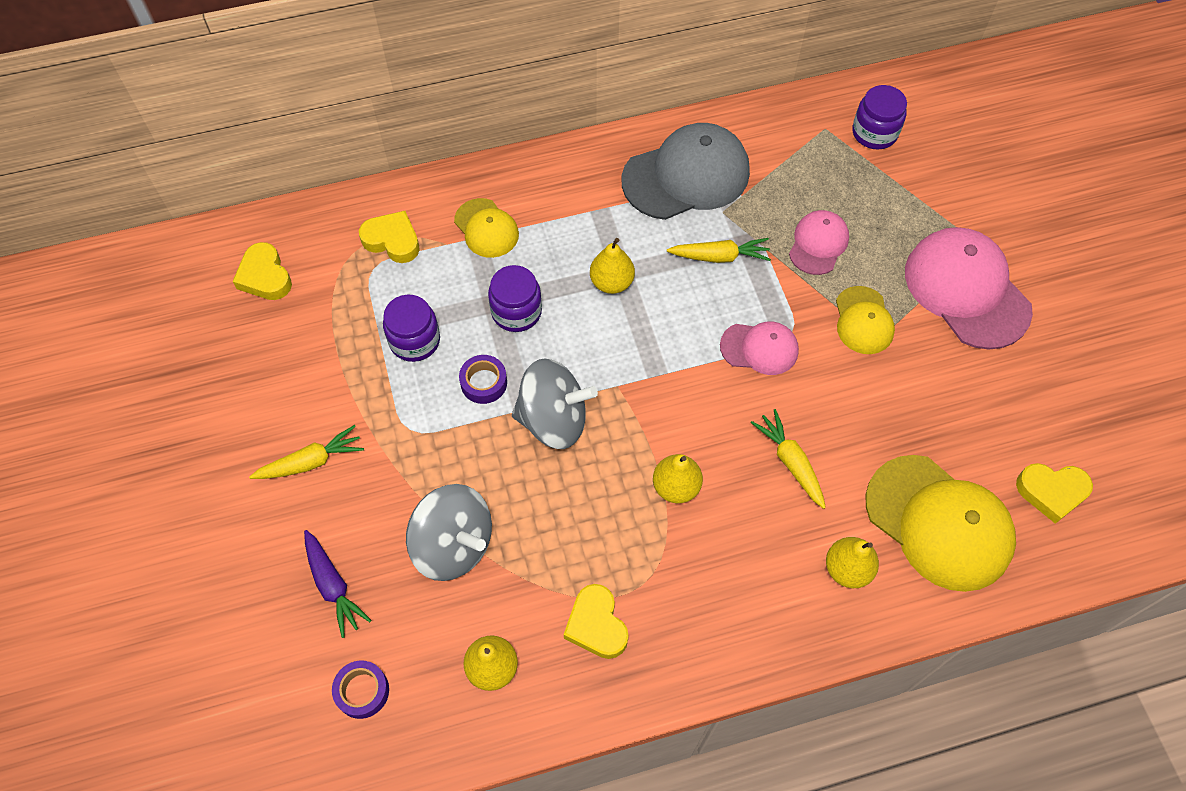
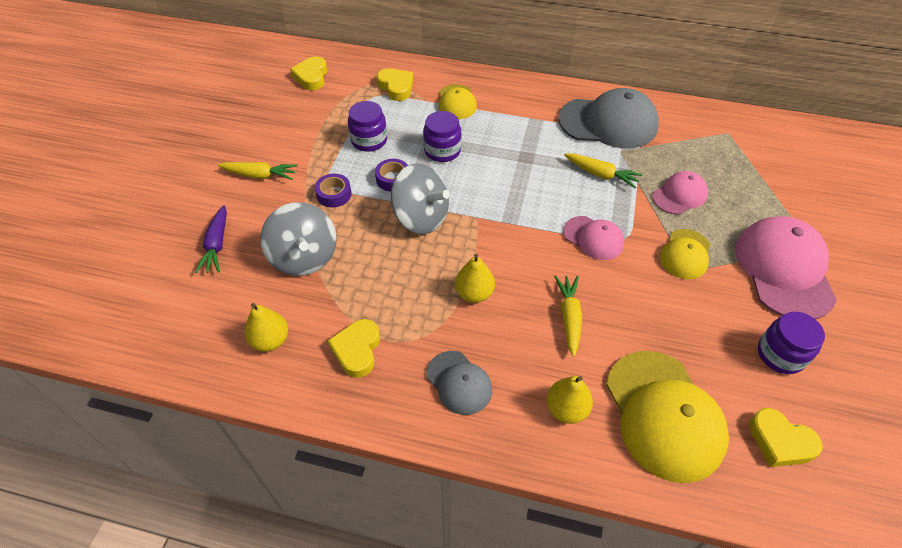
camera: 30 degrees right, 10 degrees down
(362, 691) = (184, 311): purple tape -> purple tape (334, 194)
(611, 282) = (515, 160): yellow pear -> none
(726, 601) = (459, 382): none -> grey cap
(874, 133) = (765, 148): purple jar -> purple jar (780, 354)

